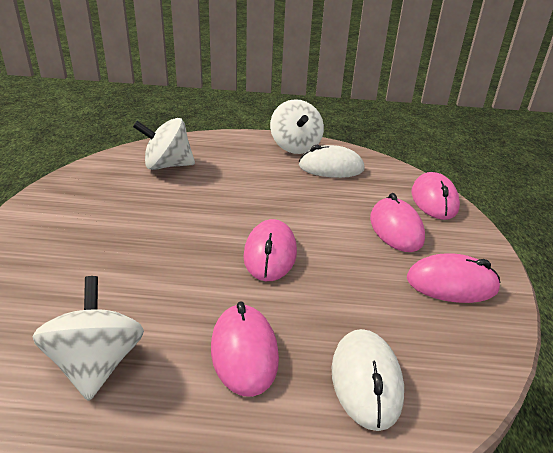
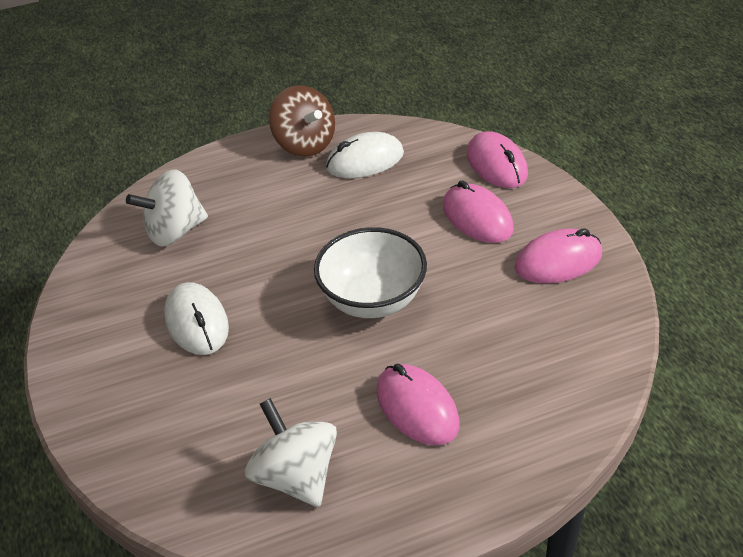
camera: 20 degrees left, 10 degrees up
(270, 254) = (372, 300): pink mouse -> white bowl
(295, 147) = (305, 144): white spinning top -> brown spinning top
(366, 381) = (532, 387): white mouse -> white mouse (197, 322)

